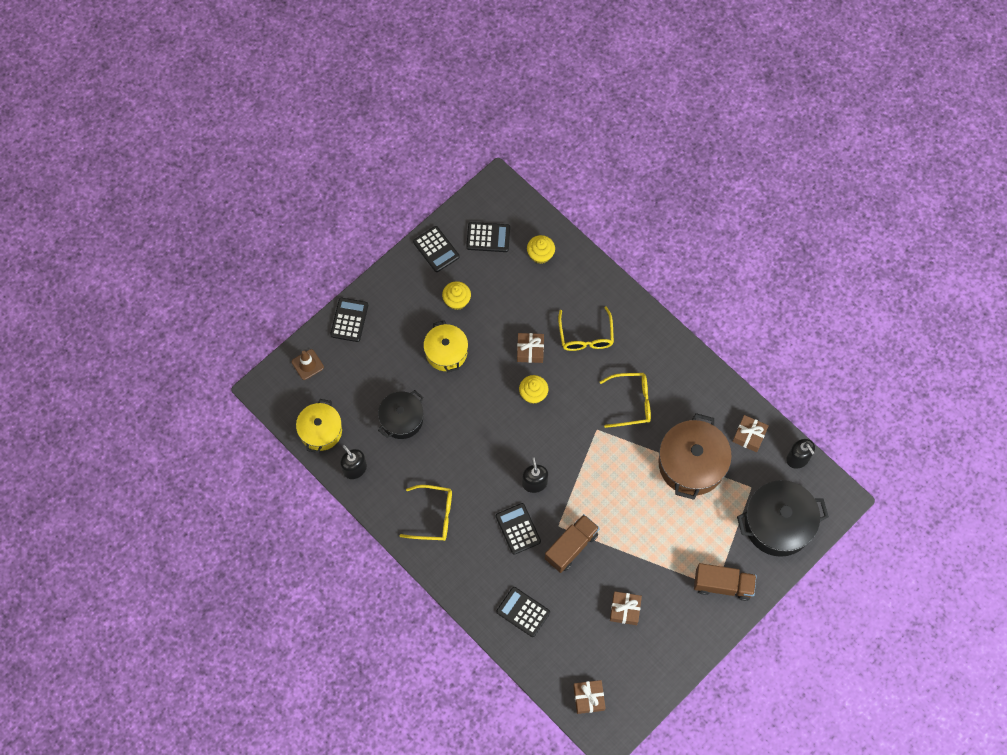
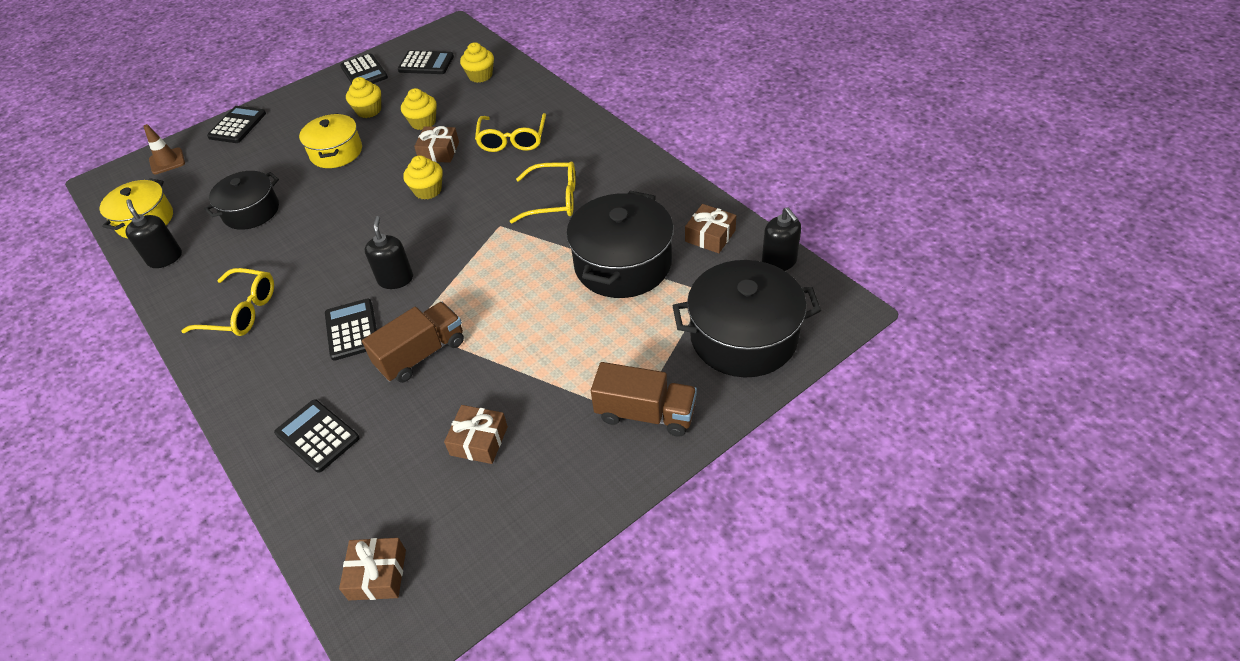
camera: 10 degrees right, 20 degrees down
(507, 315) = (423, 122): none -> yellow cupcake
(691, 464) = (622, 264): brown pot -> black pot

